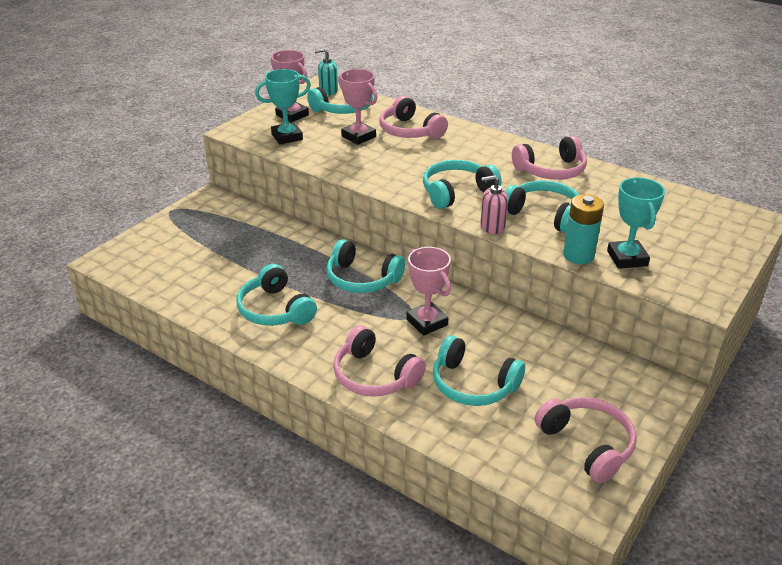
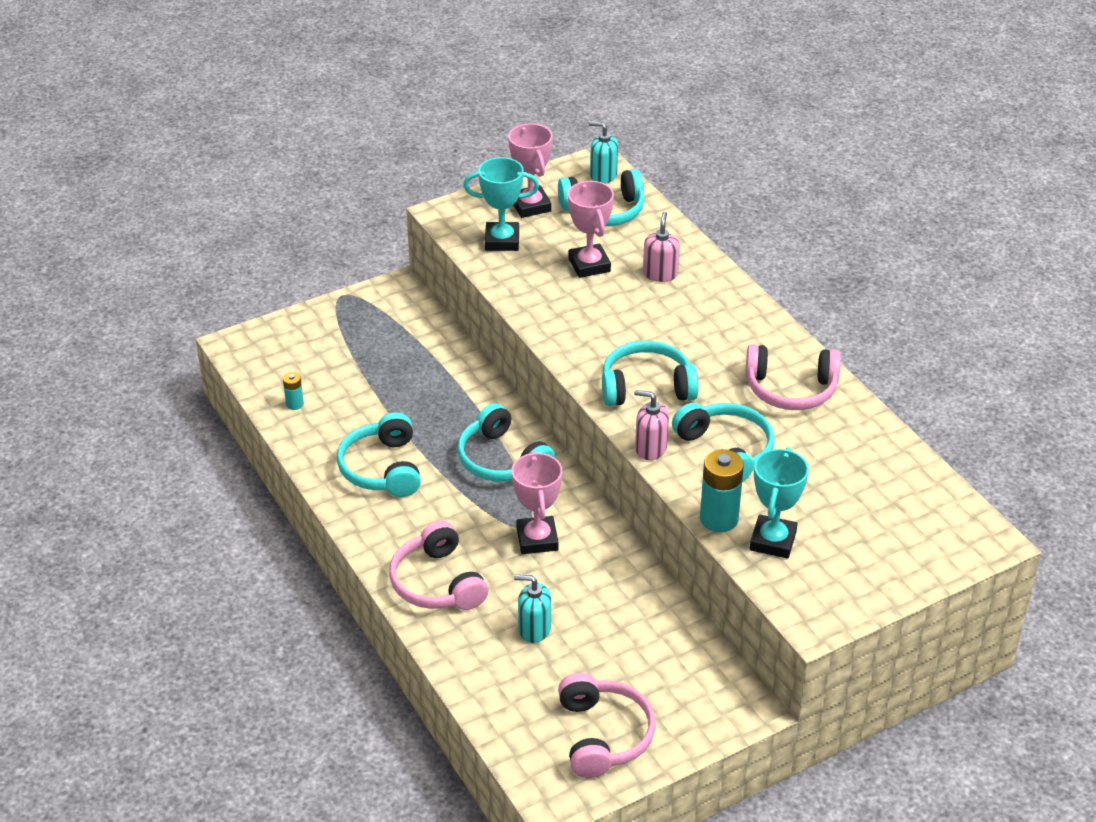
camera: 25 degrees right, 5 degrees up
(176, 286) = (294, 404): none -> turquoise battery
(410, 131) = (660, 274): pink headphones -> pink soap dispenser
(473, 384) = (534, 629): turquoise headphones -> turquoise soap dispenser

